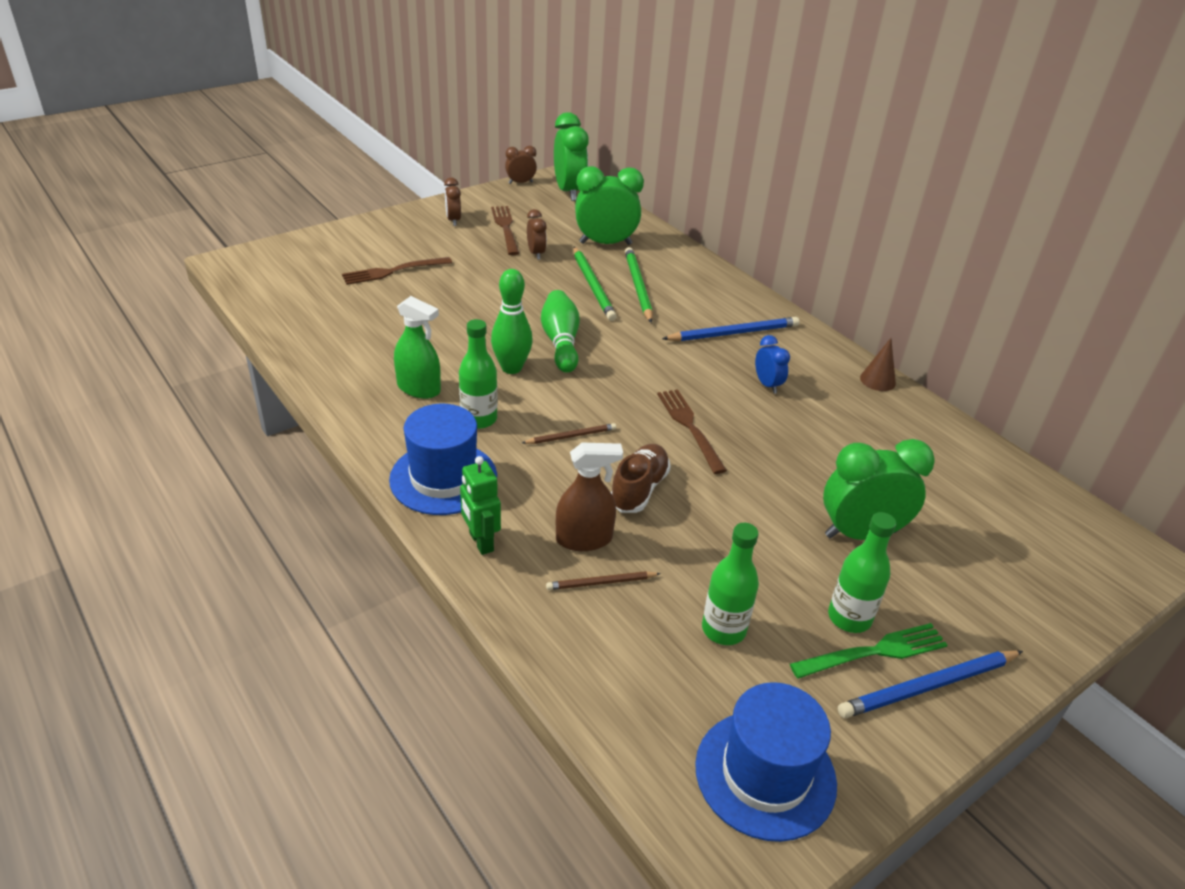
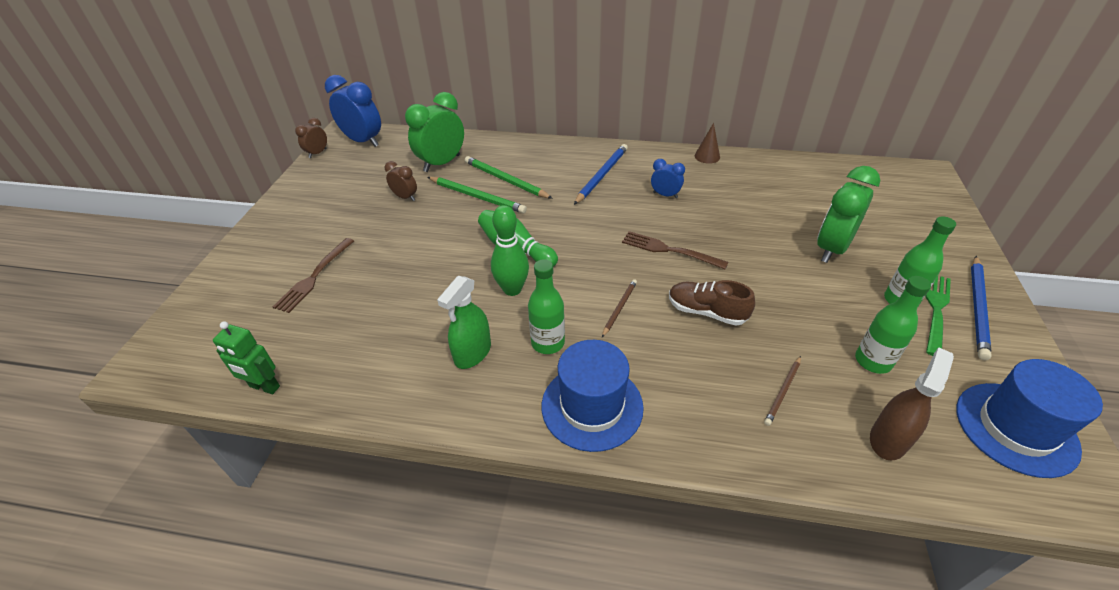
camera: 40 degrees left, 5 degrees up
(419, 388) = (472, 353): green spray bottle -> green spray bottle turned 135 degrees clockwise
(453, 220) = (305, 208): brown clock -> none
(481, 542) = (684, 431): green robot -> green robot (264, 387)
(505, 228) = (355, 192): brown fork -> none
(569, 191) = (363, 141): green clock -> blue clock
(584, 539) = (731, 371): brown spray bottle -> brown spray bottle (888, 439)
(639, 489) = (706, 312): brown shoe -> brown shoe turned 45 degrees counterclockwise

